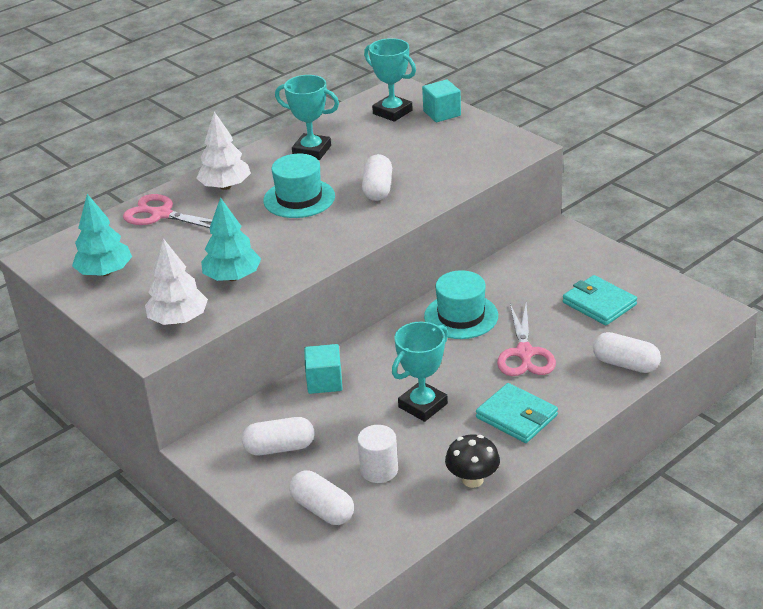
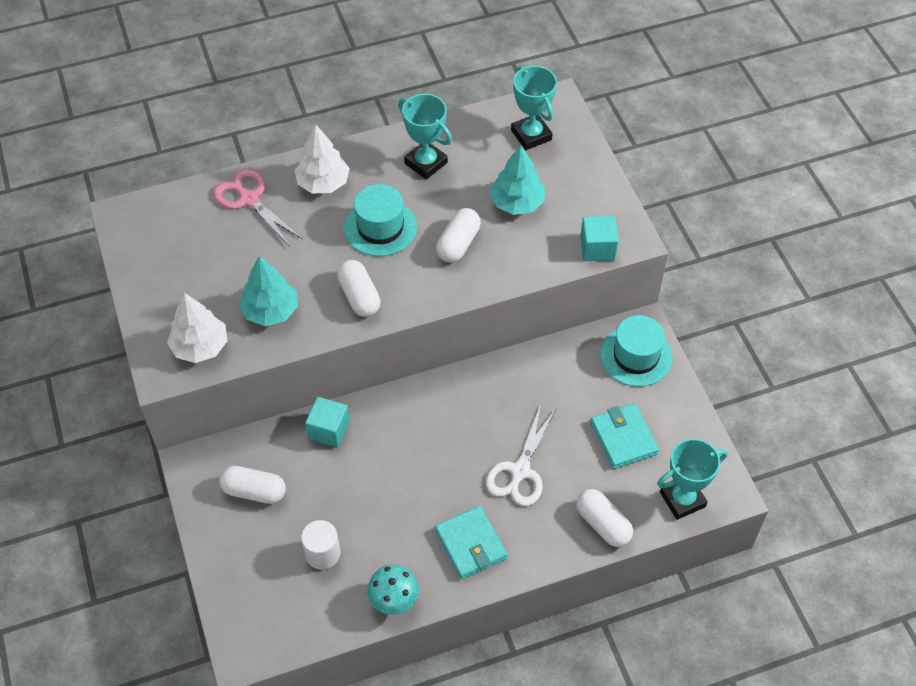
camera: 20 degrees right, 20 degrees up
(105, 272) = (167, 258): turquoise tree -> turquoise tree (517, 203)
(323, 509) = (255, 576): white capsule -> white capsule (359, 296)
(423, 405) = (397, 495): turquoise trophy -> turquoise trophy (682, 499)
(442, 113) = (577, 156): turquoise cube -> turquoise cube (597, 248)
(461, 316) = (488, 400): turquoise hat -> turquoise hat (636, 356)
(472, 480) = (394, 600): black mushroom -> turquoise mushroom
(524, 353) = (520, 471): pink scissors -> white scissors

